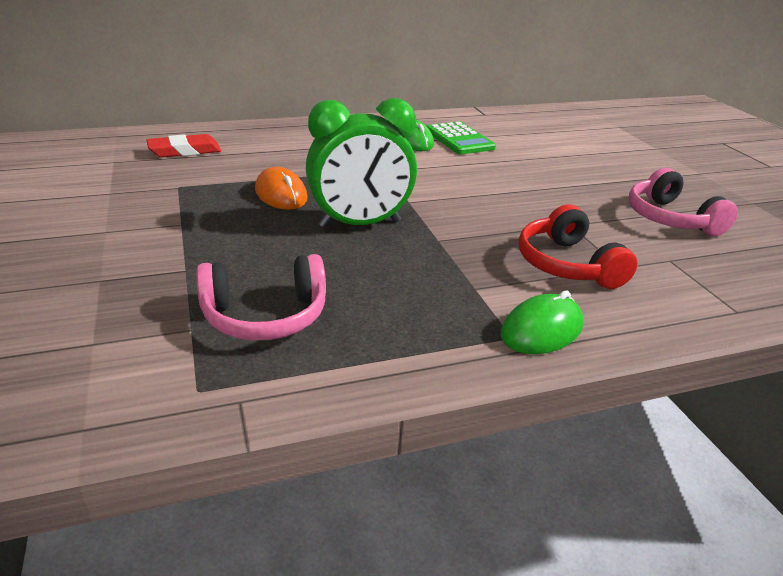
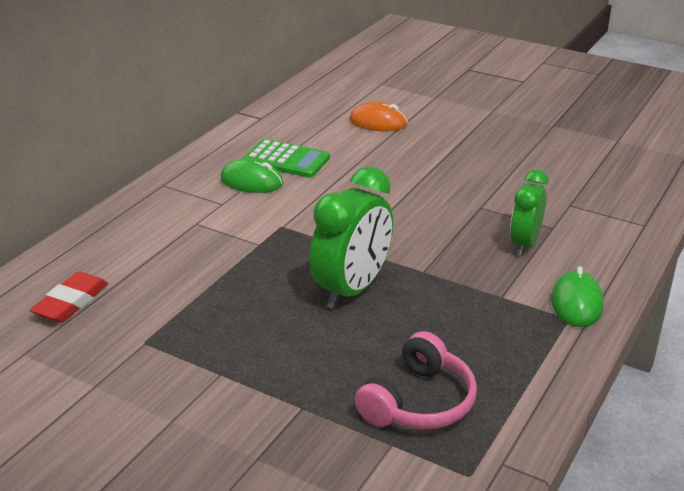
camera: 40 degrees left, 0 degrees up
(281, 194) = (246, 298): orange mouse -> orange mouse (378, 122)
(567, 264) = (524, 244): red headphones -> green clock
(670, 219) = (528, 167): pink headphones -> none

